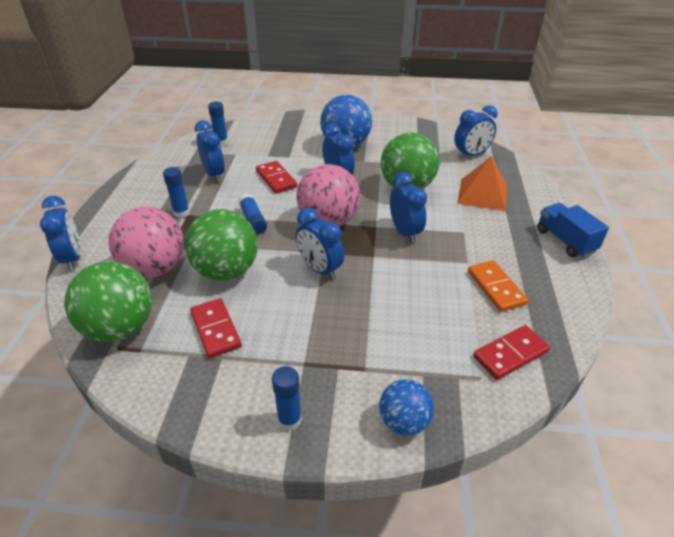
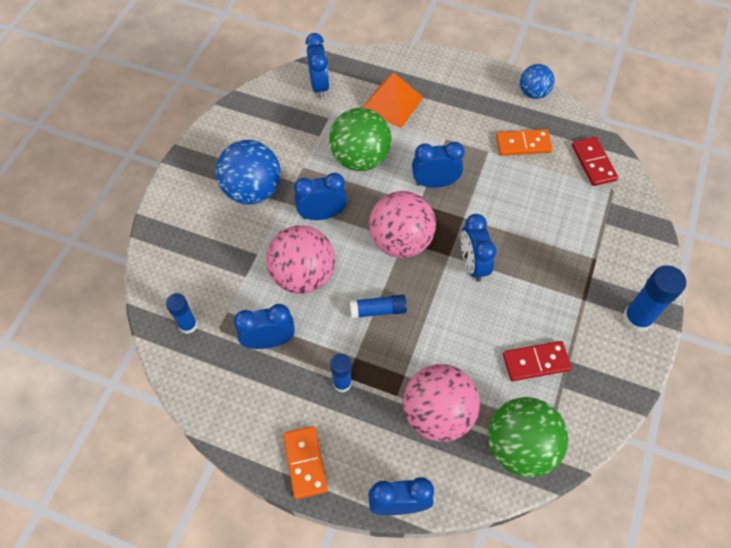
camera: 75 degrees left, 20 degrees up
(113, 207) = (305, 462): none -> orange domino
(226, 271) = (457, 345): green ball -> none
(276, 179) = (303, 275): red domino -> pink ball
(289, 420) = (636, 319): blue glue stick -> blue glue stick, size x1.58
(320, 269) = (472, 264): blue clock -> blue clock turned 105 degrees clockwise
(404, 421) = (644, 247): blue ball -> blue ball (533, 93)
(565, 241) = (476, 75): blue truck -> none

